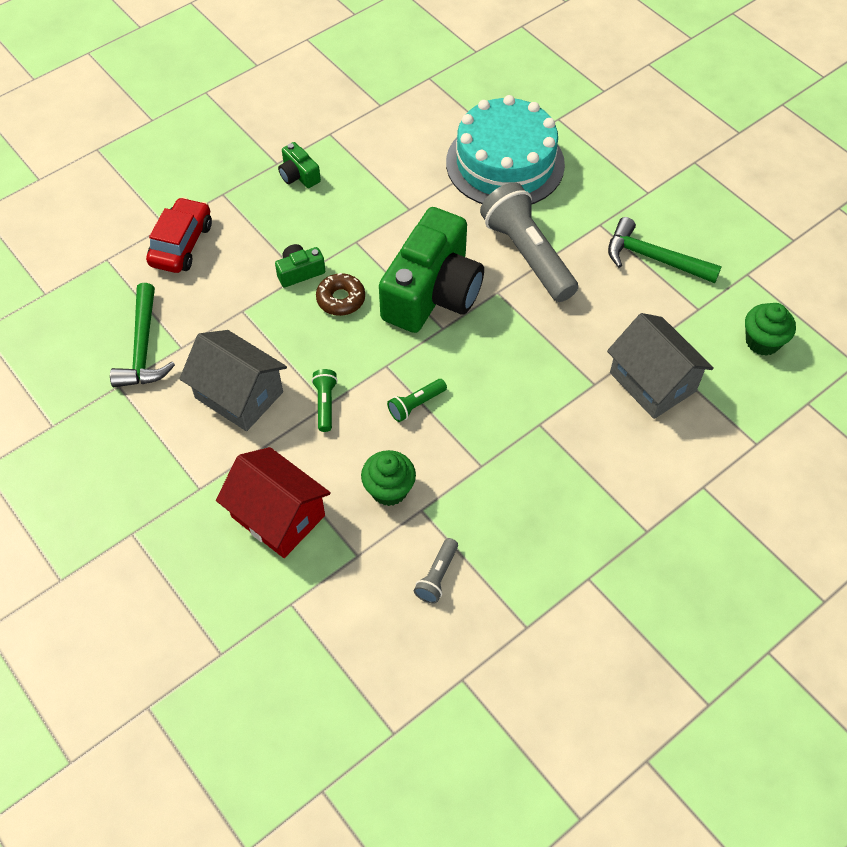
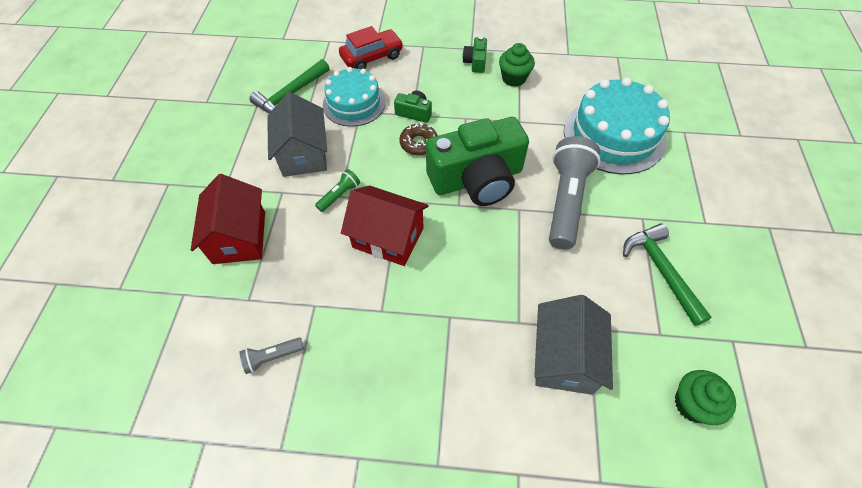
camera: 45 degrees right, 0 degrees up
(225, 307) = (354, 103): none -> turquoise cake
(389, 489) = (312, 276): green cupcake -> green cupcake (514, 78)
(416, 404) = (388, 238): green flashlight -> red house

